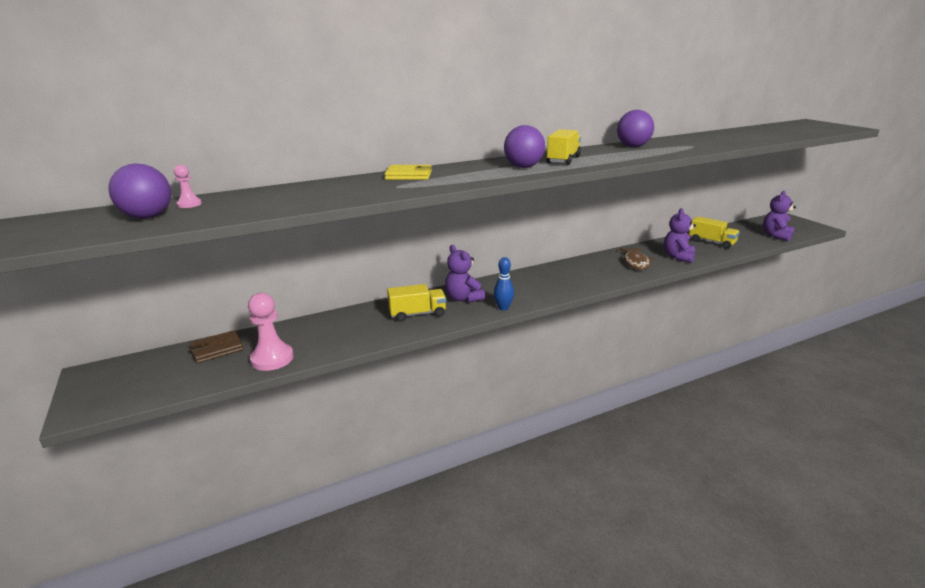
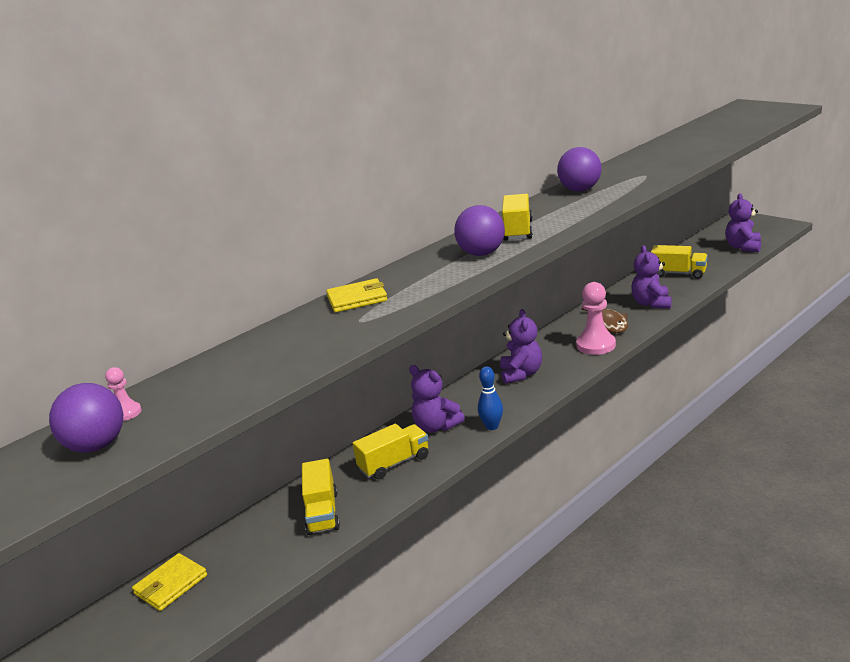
camera: 15 degrees left, 0 degrees up
(217, 349) = (171, 584): brown wallet -> yellow wallet
(272, 358) = (255, 575): pink pawn -> pink pawn (596, 345)
(346, 332) = (322, 513): none -> yellow truck
(548, 280) = (521, 374): none -> purple teddy bear

